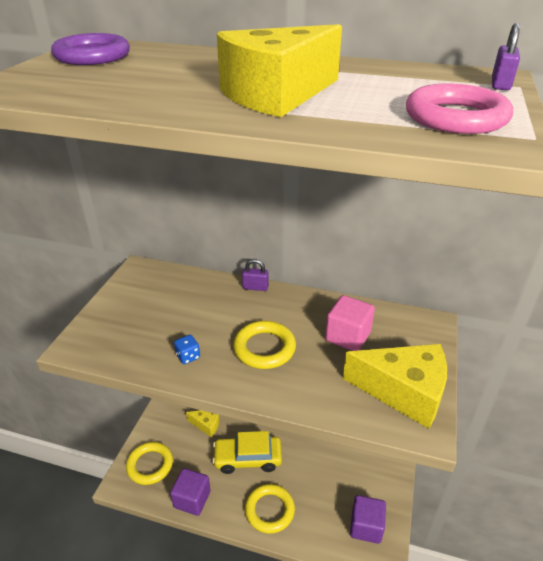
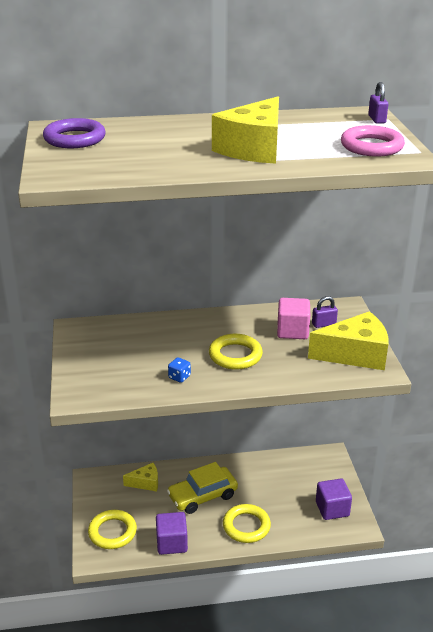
camera: 25 degrees left, 5 degrees down
(255, 287) = (193, 316): purple padlock -> purple padlock (324, 324)

